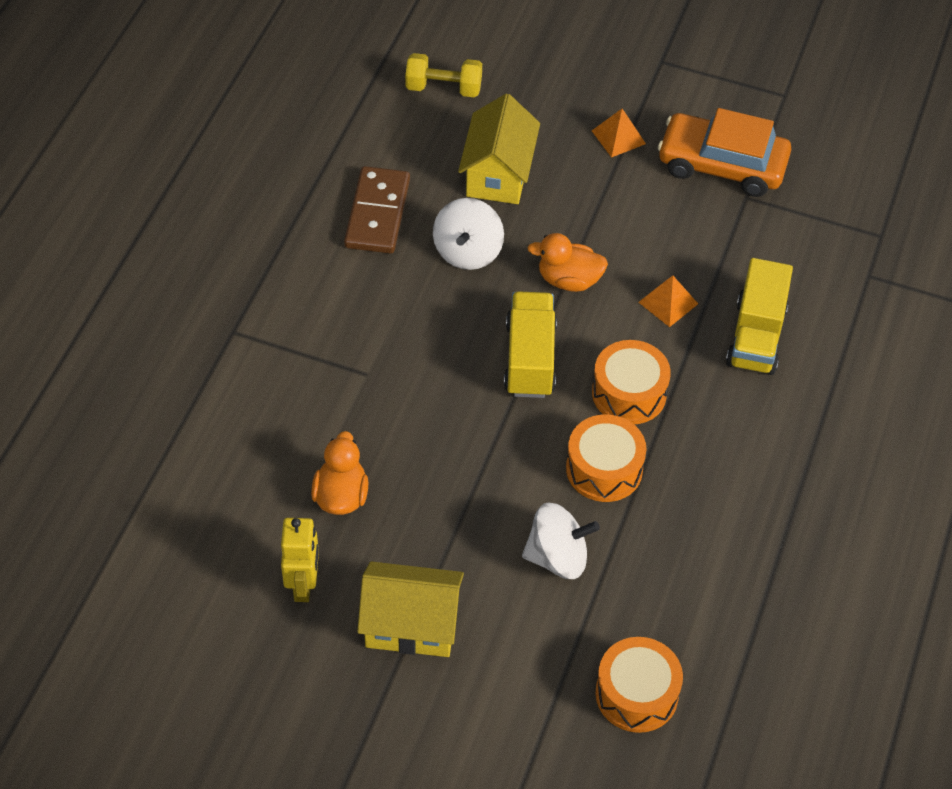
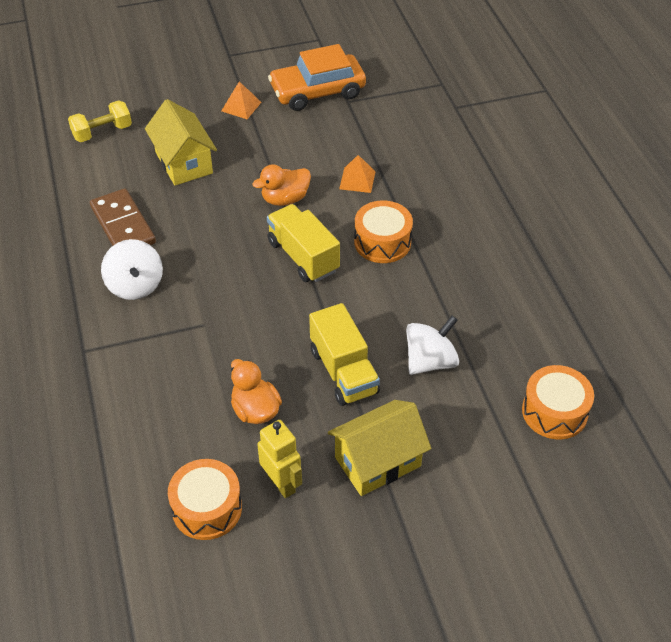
camera: 35 degrees left, 5 degrees down
(468, 252) = (205, 216): white spinning top -> white spinning top (135, 285)
(604, 469) = (409, 293): orange drum -> orange drum (207, 508)
(756, 336) = (425, 171): yellow truck -> yellow truck (343, 371)

